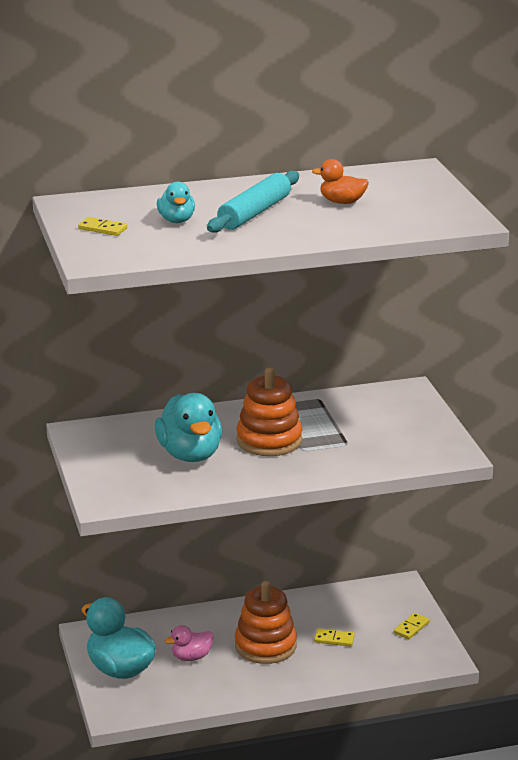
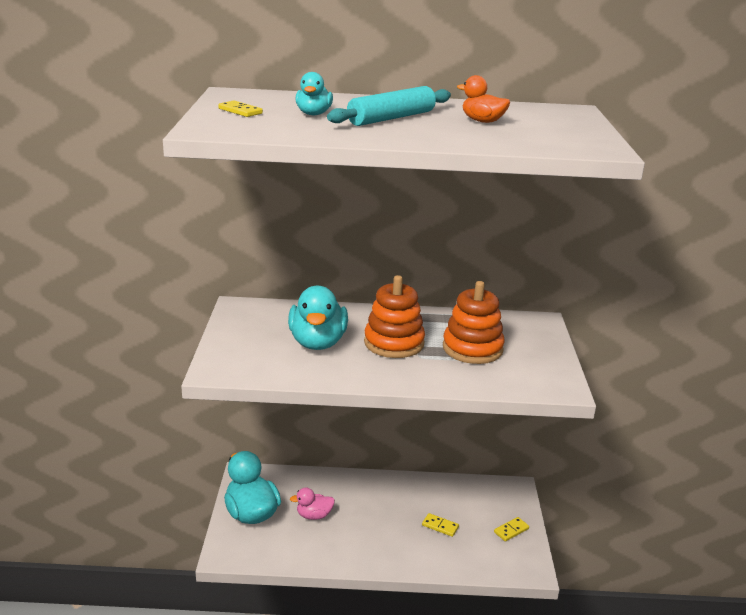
camera: 15 degrees right, 0 degrees up
(265, 646) = (379, 519): orange stacking toy -> orange stacking toy (472, 348)

